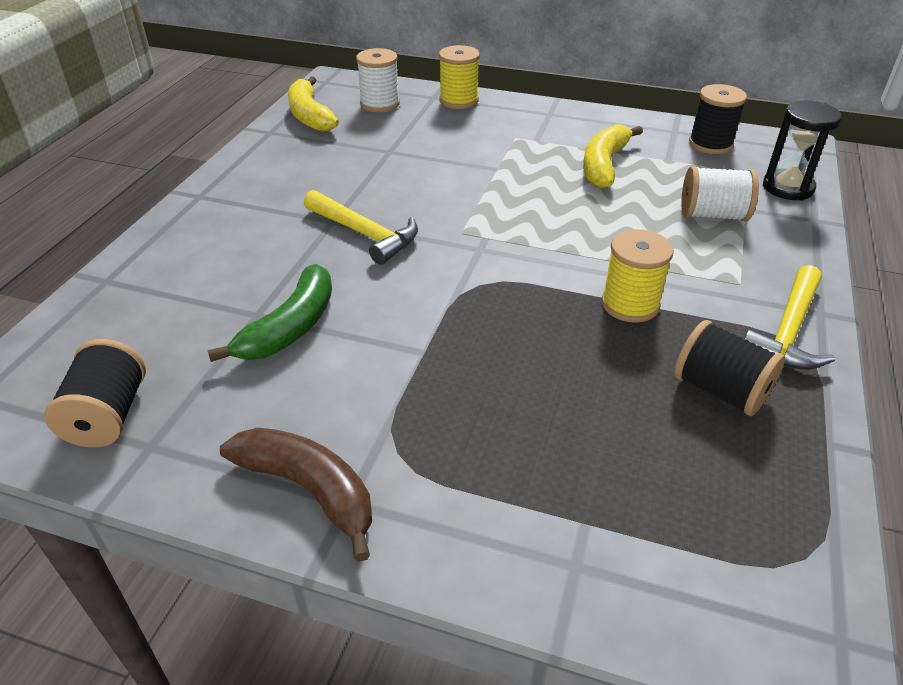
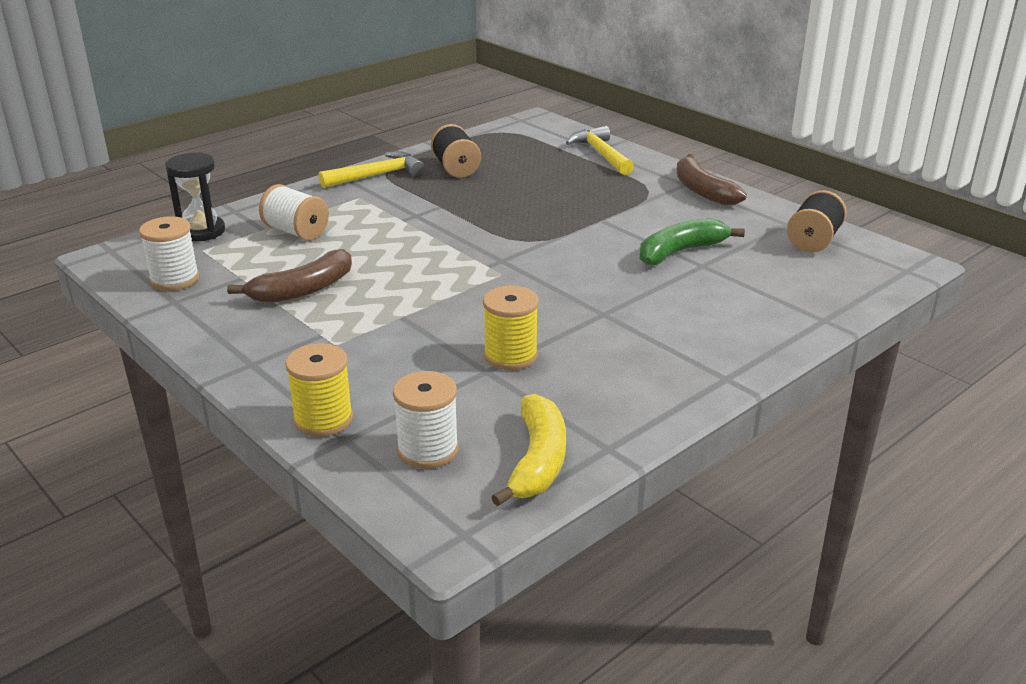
camera: 150 degrees left, 10 degrees down
(365, 234) = (582, 294): yellow hammer -> yellow hammer (601, 154)
(604, 165) = (303, 290): yellow banana -> brown banana
(630, 304) = (444, 206): yellow spool -> yellow spool (510, 356)
(710, 144) = (175, 279): black spool -> white spool

